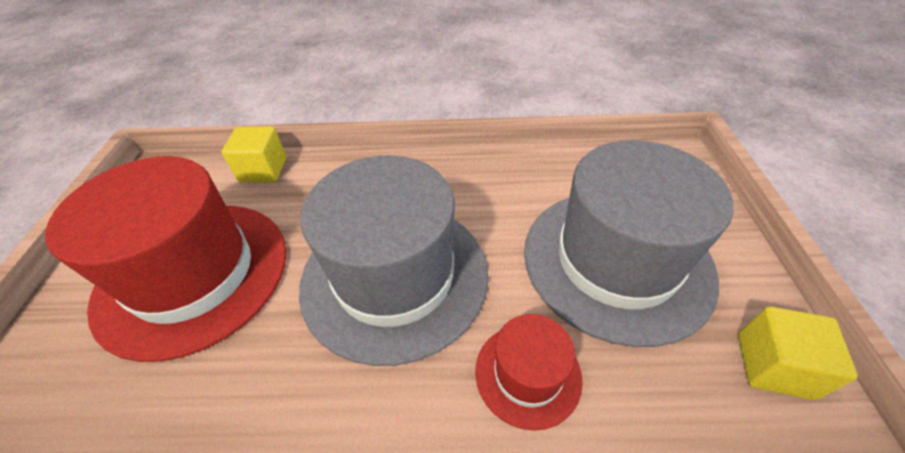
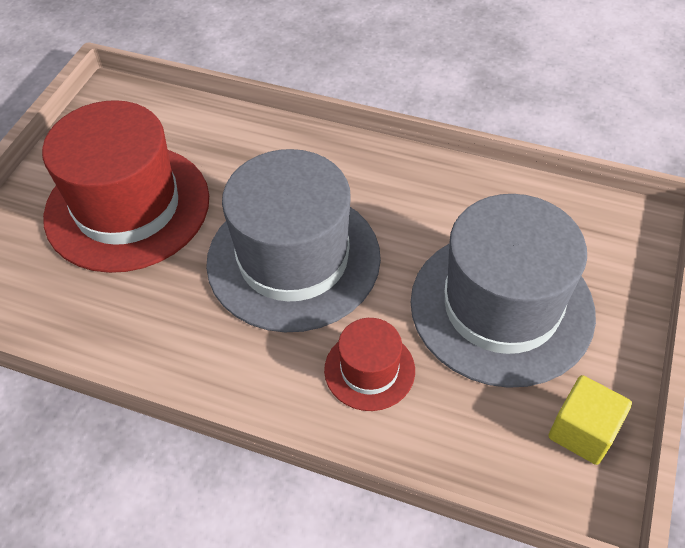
camera: 20 degrees right, 5 degrees up
(263, 170) = (208, 119): yellow cube -> none

